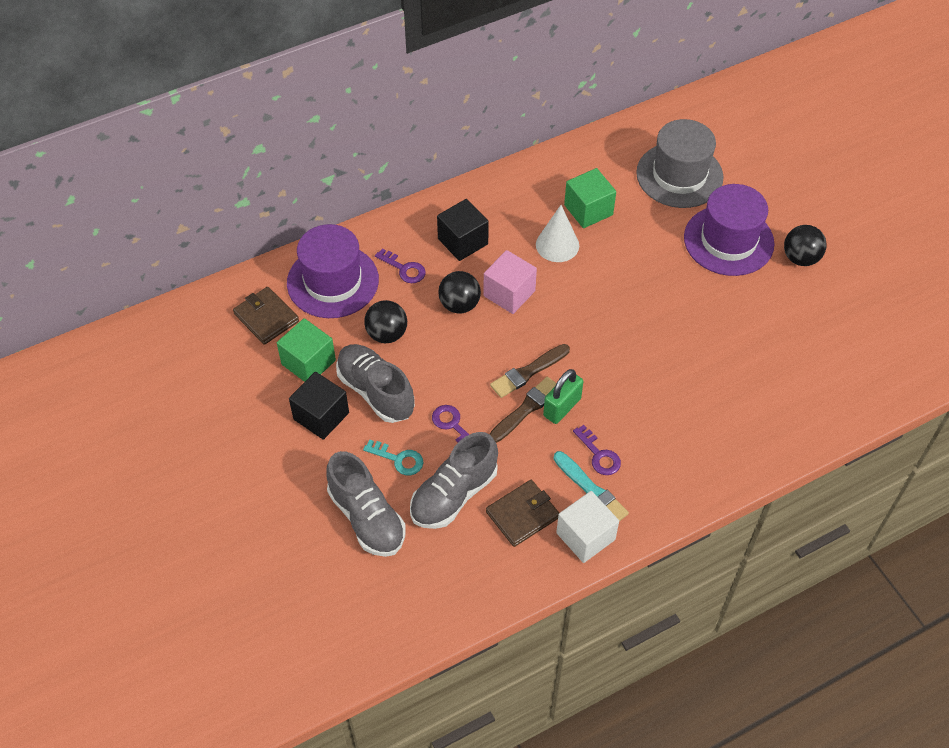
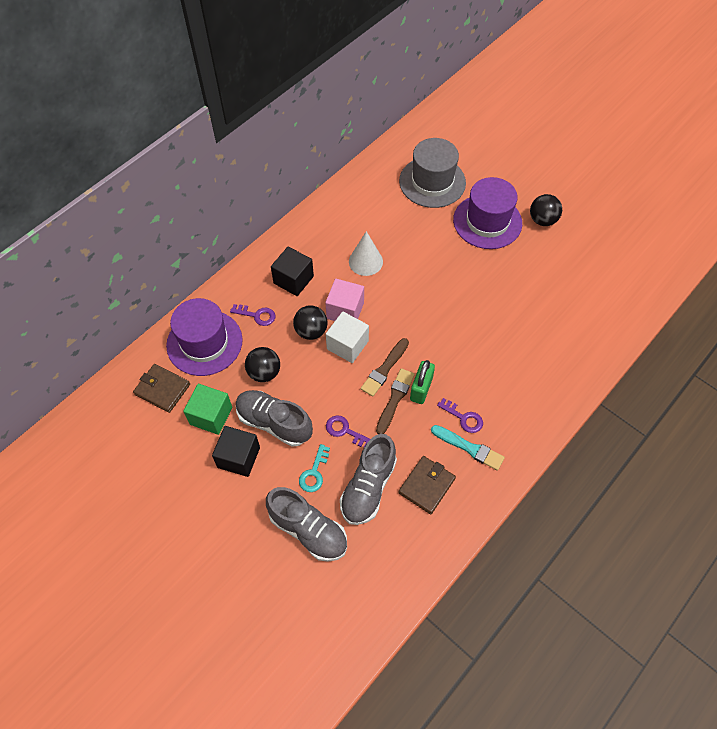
camera: 20 degrees left, 5 degrees up
(398, 459) = (314, 473): turquoise key -> turquoise key turned 105 degrees clockwise
(585, 536) = (480, 486): white cube -> white cube (347, 345)
(588, 210) = (377, 227): green cube -> none

